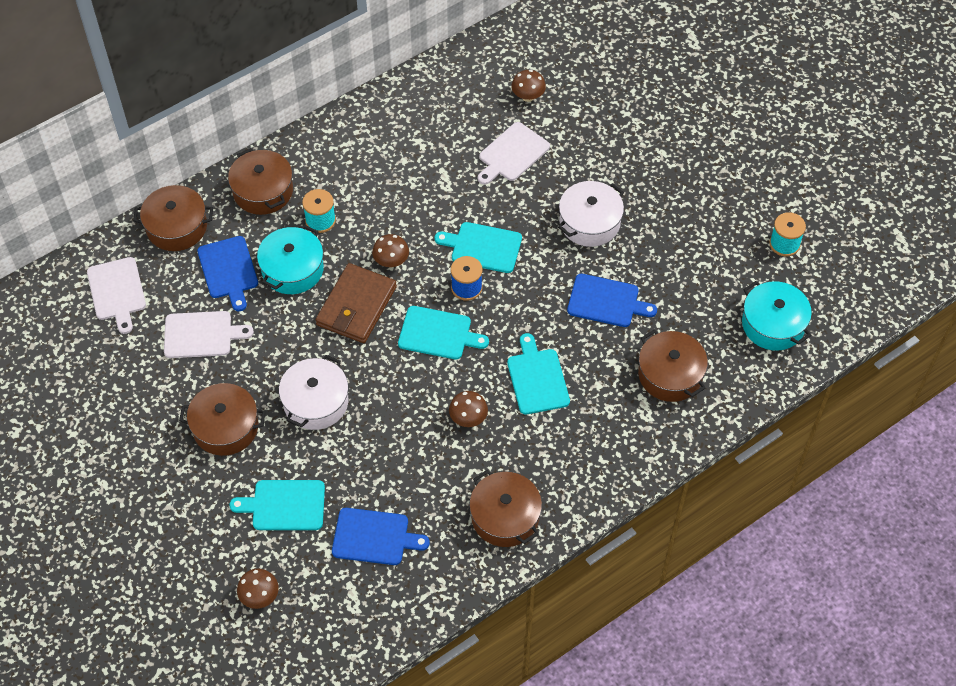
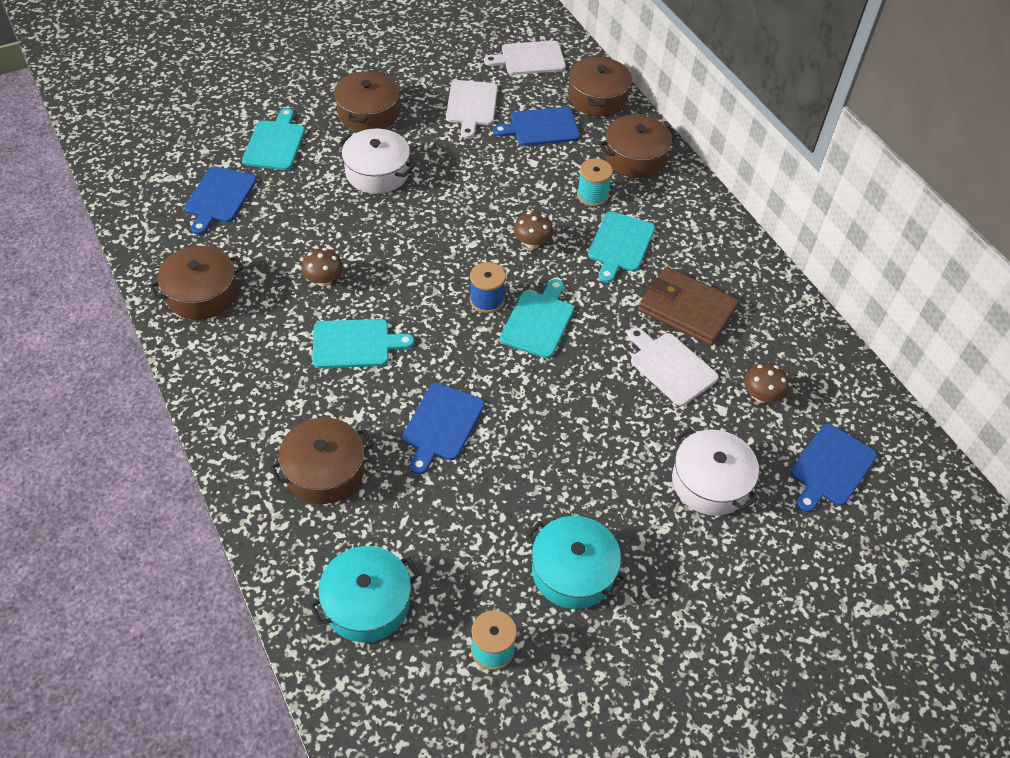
camera: 95 degrees right, 5 degrees down
(260, 596) = (193, 121): brown mushroom -> none
(292, 269) = (535, 170): turquoise pot -> turquoise pot (573, 571)
(356, 306) = (481, 211): brown wallet -> brown wallet (686, 309)
(438, 333) = (433, 269): turquoise cutting board -> turquoise cutting board (620, 244)
(584, 56) = (831, 467): none -> blue cutting board
(589, 222) = (559, 427): white pot -> white pot (710, 482)

